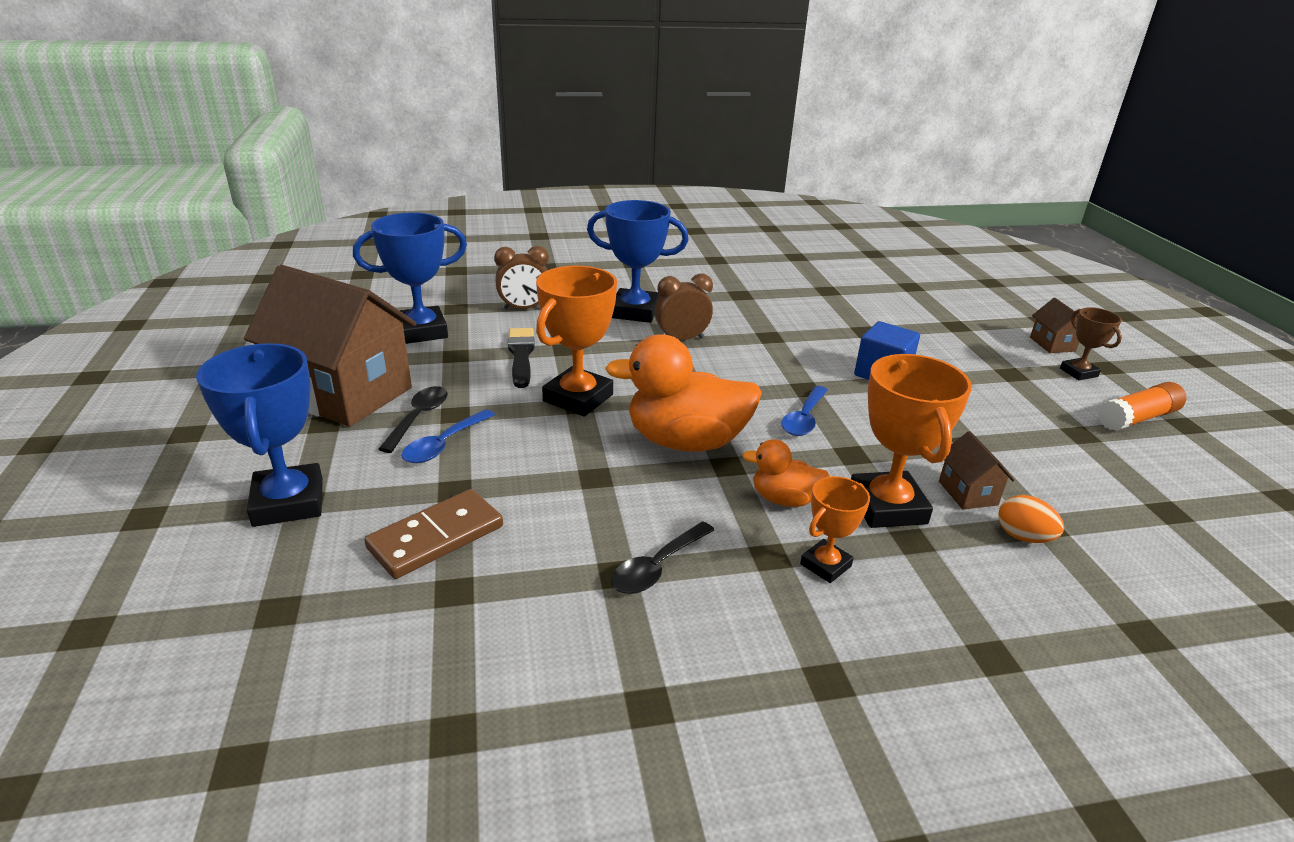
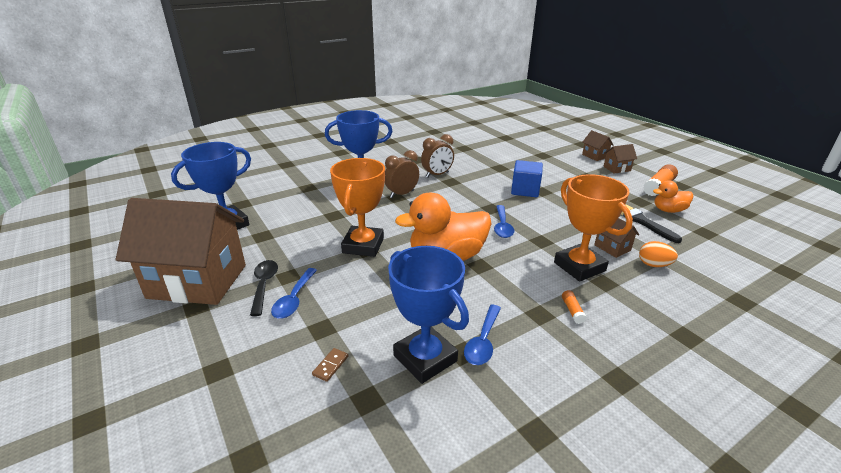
camera: 20 degrees left, 0 degrees up
(288, 502) = (205, 373): blue trophy -> blue trophy (425, 358)
(436, 537) = (330, 365): brown domino -> brown domino, size x0.42
(521, 355) = (307, 226): black brush -> black brush (642, 222)
(524, 309) = (289, 195): brown clock -> brown clock (437, 175)
(657, 567) = (483, 341): black spoon -> blue spoon
(784, 499) = (524, 277): orange duck -> orange duck (668, 210)
(825, 565) = (572, 310): orange trophy -> orange glue stick
(1078, 372) = (617, 168): brown trophy -> brown house

